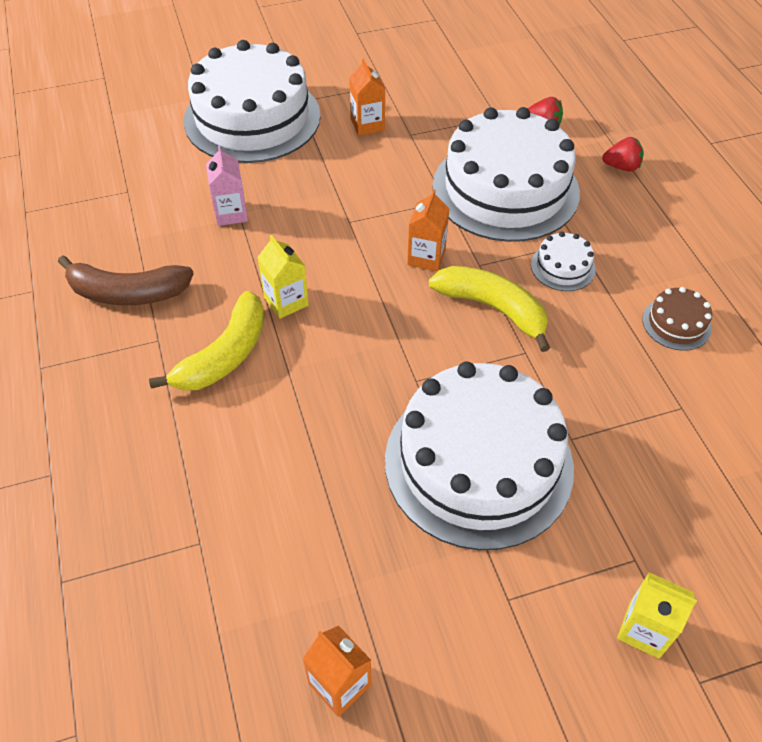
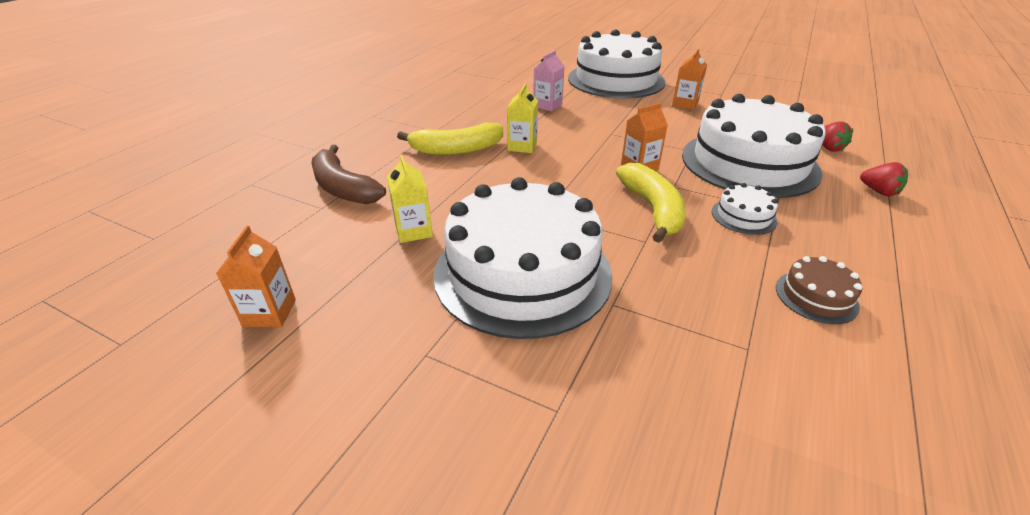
camera: 45 degrees right, 15 degrees down
(127, 293) = (450, 110): brown banana -> brown banana (343, 188)
(644, 630) = (494, 462): yellow carton -> yellow carton (413, 231)

